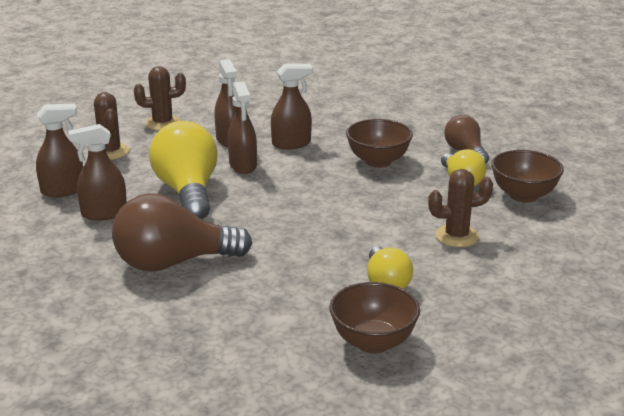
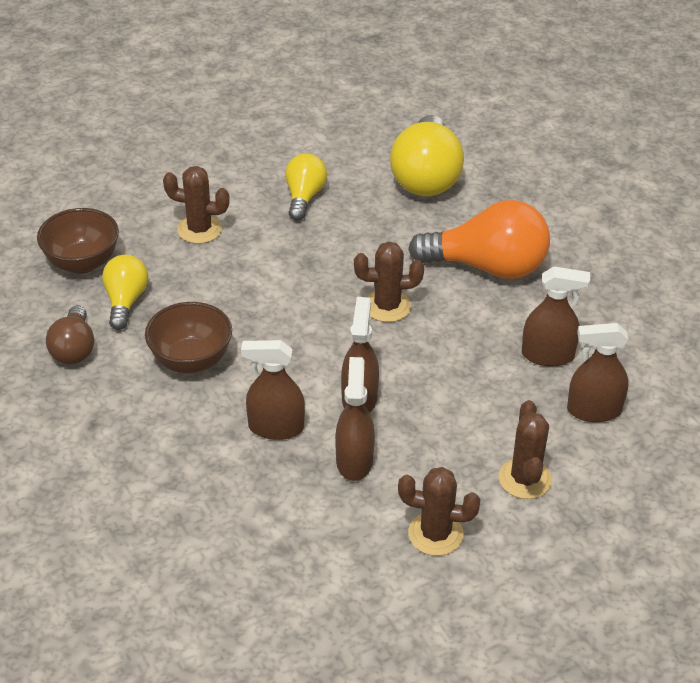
camera: 160 degrees left, 15 degrees up
(173, 263) = (487, 267): brown light bulb -> orange light bulb
(188, 192) = (443, 367): yellow light bulb -> yellow light bulb (426, 177)
(252, 217) = (387, 306): none -> brown cactus
(373, 342) = (351, 150): brown bowl -> none

